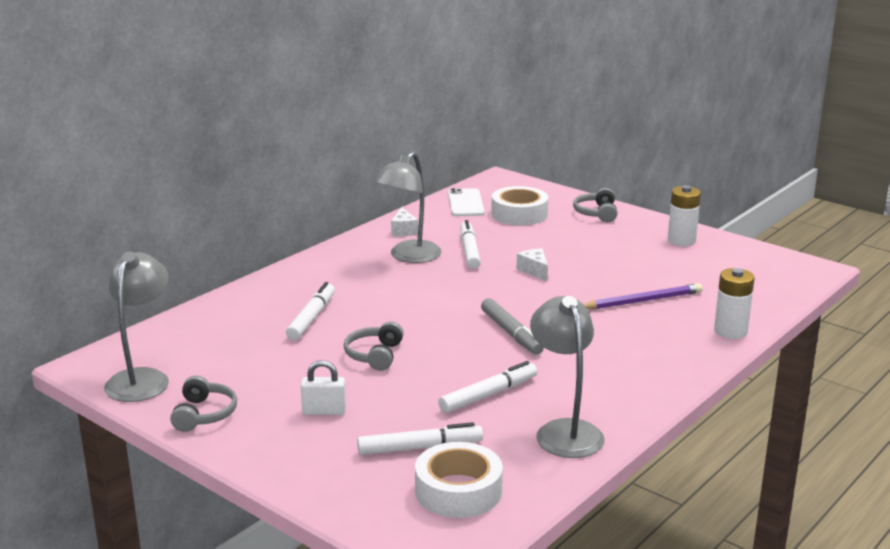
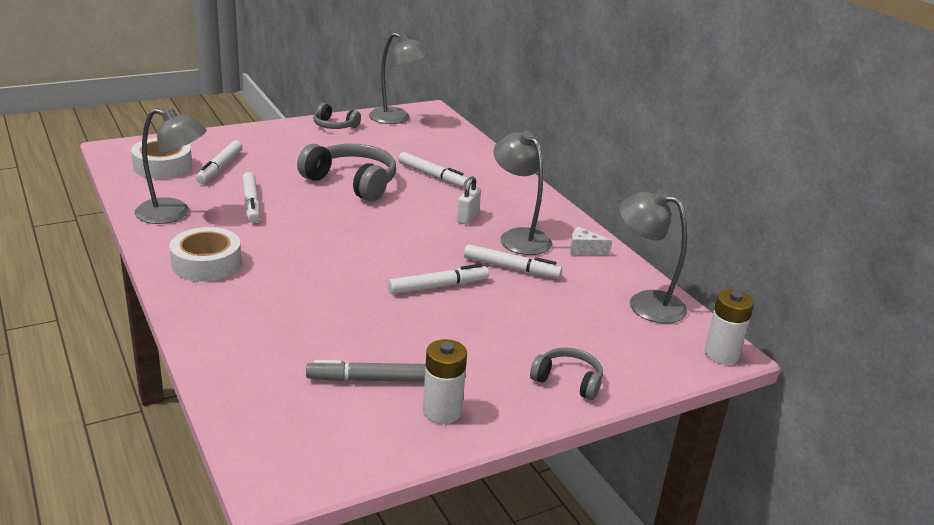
camera: 110 degrees right, 5 degrees up
(324, 411) = (297, 153): white padlock -> white padlock (467, 217)
(374, 355) = (352, 182): grey headphones -> grey headphones, size x1.82
(465, 203) = (645, 303): white phone -> grey lamp
(511, 333) = (329, 238): grey marker -> grey marker (368, 379)
(519, 214) = (594, 326): white tape -> white tape (206, 263)
(534, 271) = (438, 286): white cheese -> white marker
(642, 301) = (320, 320): purple pencil -> none
(730, 331) = (211, 343): white battery -> white battery (721, 354)

